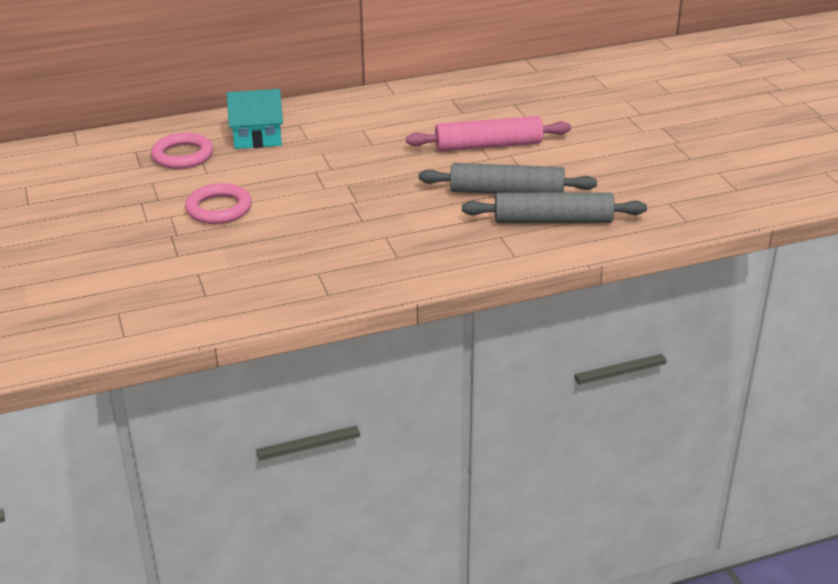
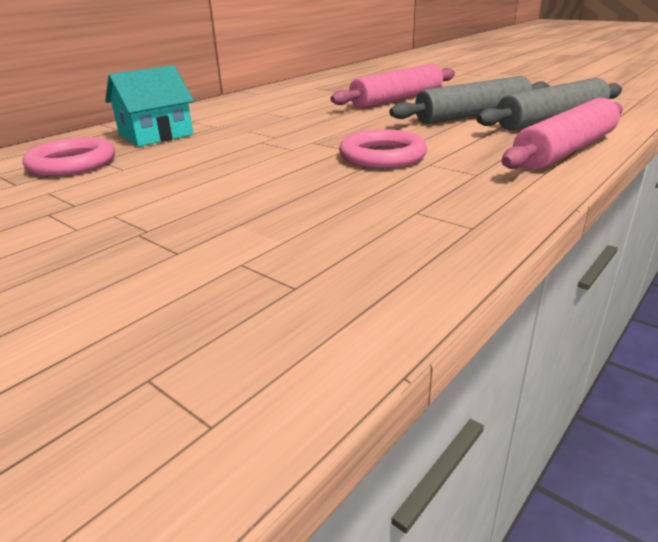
camera: 30 degrees left, 5 degrees down
(219, 209) = (181, 191): pink ring -> pink ring (382, 156)
(490, 257) = (565, 151): none -> pink rolling pin

